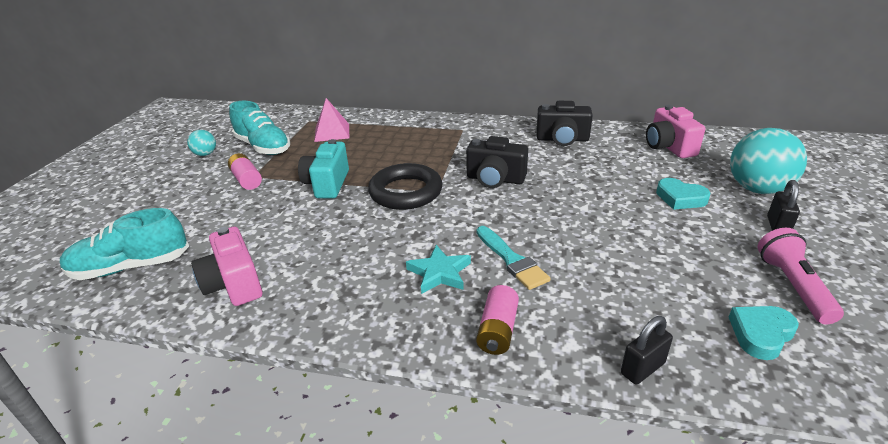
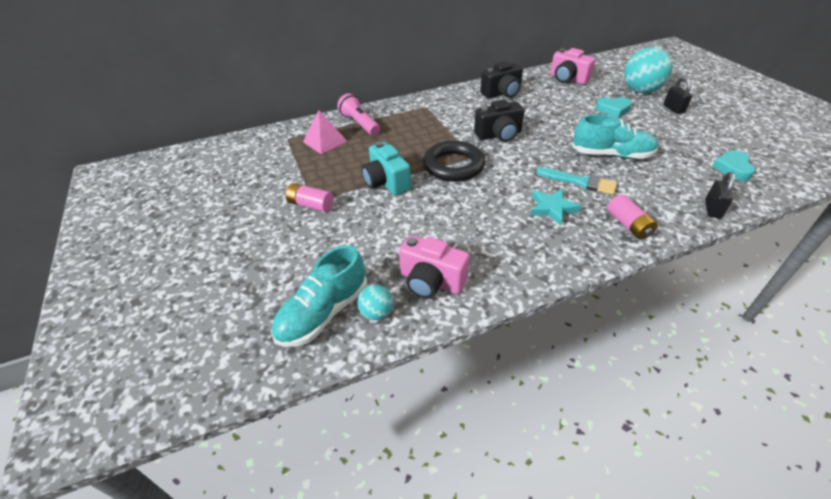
camera: 35 degrees left, 10 degrees up
(205, 154) = (232, 200): turquoise ball -> turquoise ball (376, 313)
(263, 147) = (280, 174): turquoise shoe -> turquoise shoe (611, 155)
(792, 286) = (715, 138): pink flashlight -> pink flashlight (359, 124)

